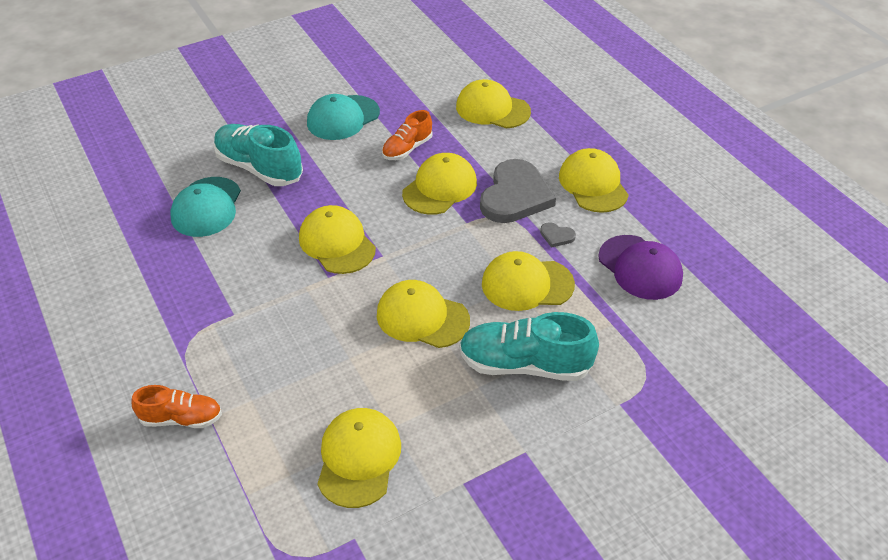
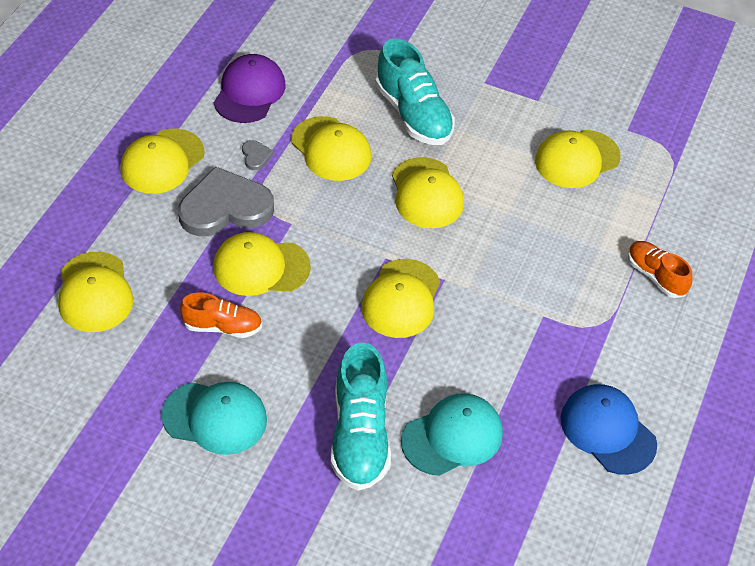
camera: 130 degrees left, 5 degrees up
(111, 286) = (607, 431): none -> blue cap

